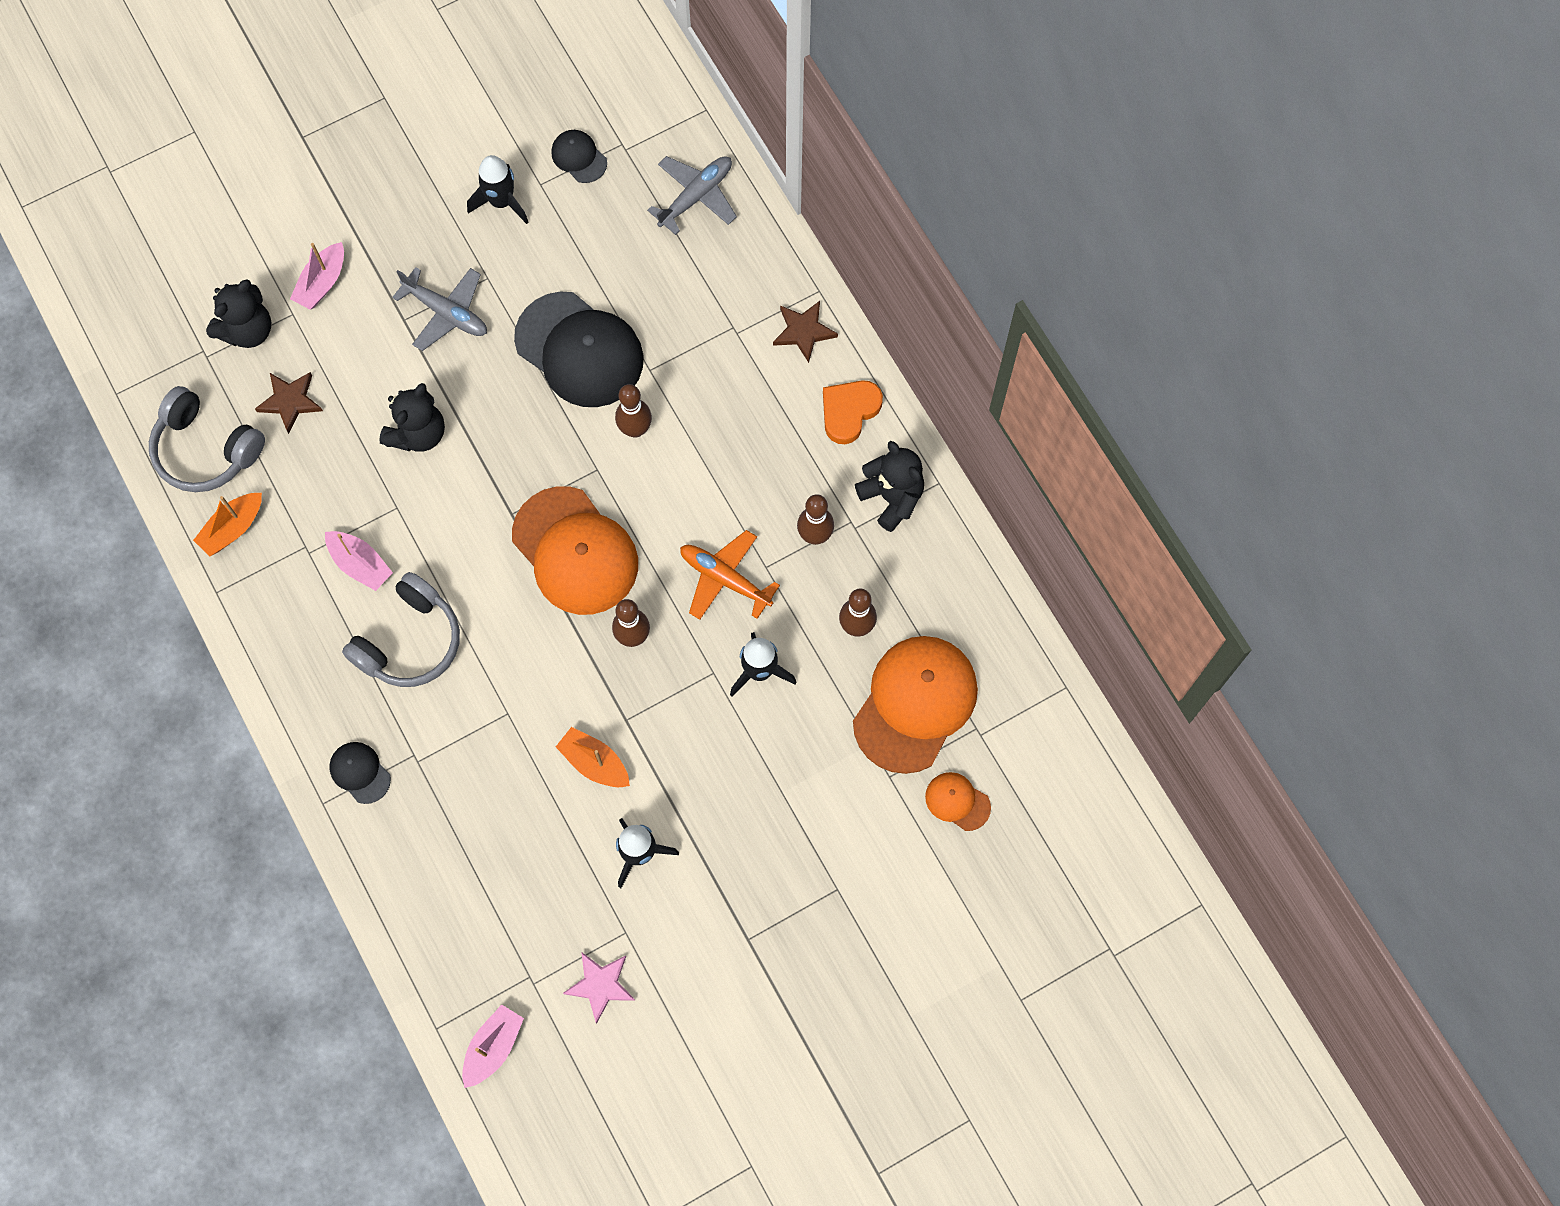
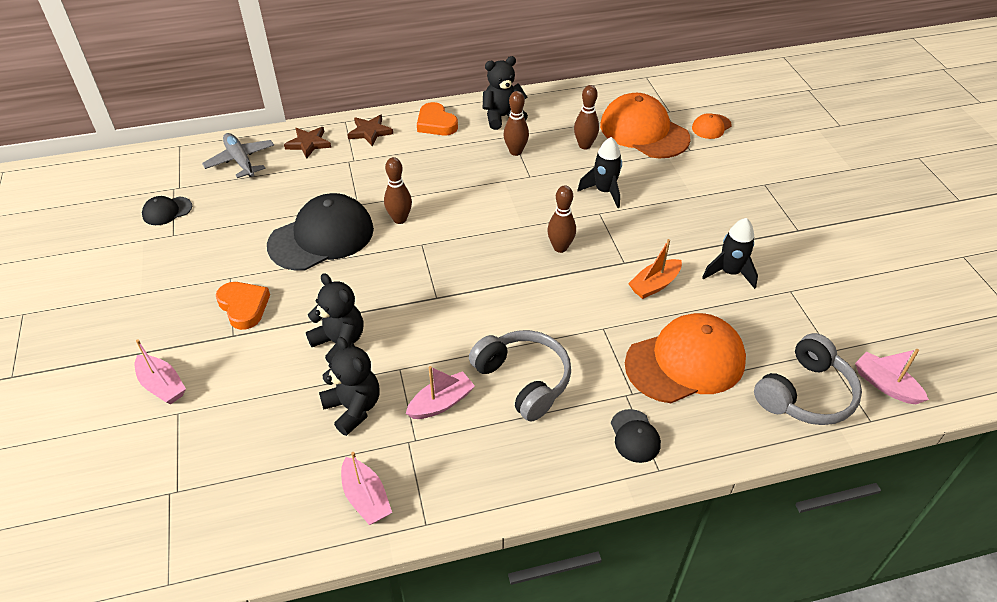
camera: 75 degrees left, 25 degrees down
(206, 450) = (274, 508): grey headphones -> grey headphones (805, 394)
(233, 528) = (366, 498): orange boat -> pink boat
(247, 330) = (171, 451): black teddy bear -> black teddy bear (353, 408)
(290, 401) = (262, 429): brown star -> brown star (308, 144)
(360, 772) = (635, 436): black cap -> black cap turned 75 degrees counterclockwise
(446, 312) = (244, 307): grey plane -> orange heart
(501, 202) = (171, 258): black rocket -> none
(575, 551) = (482, 266): orange cap -> orange cap (685, 362)
(600, 985) = (832, 311): pink star -> none
(725, 579) = (531, 196): orange plane -> none

